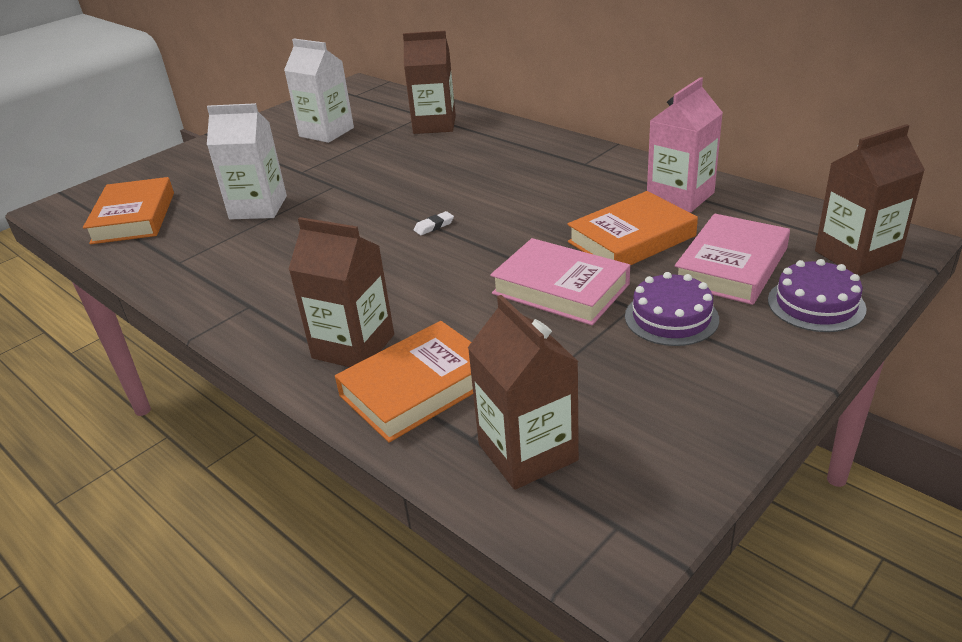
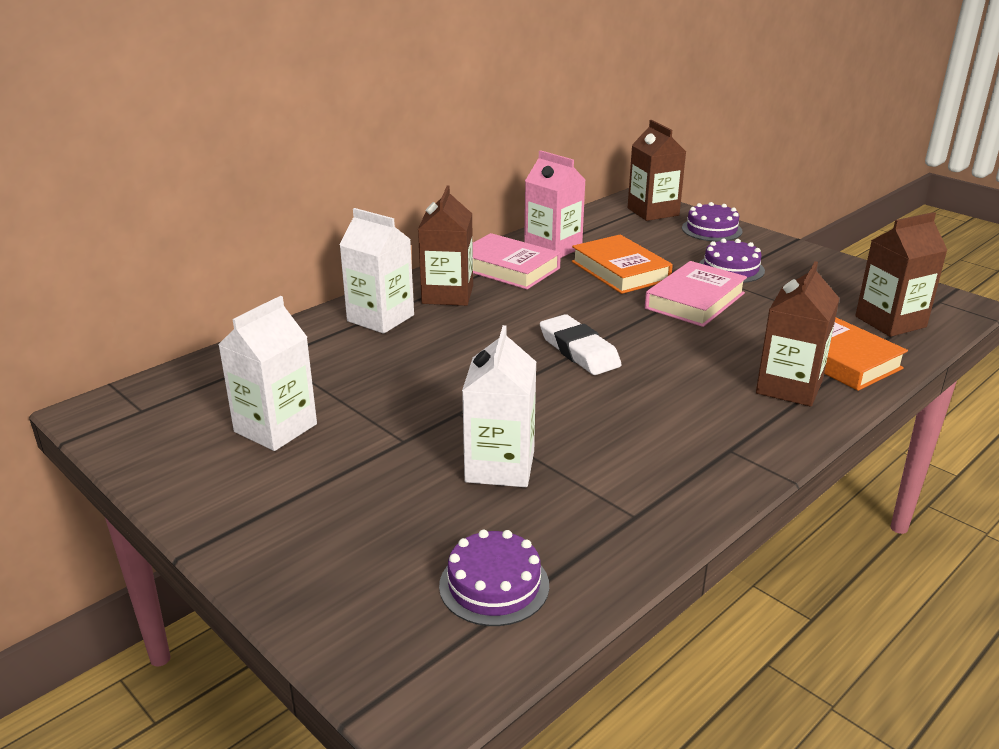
camera: 90 degrees left, 5 degrees down
(134, 217) = (494, 585): orange book -> purple cake
(434, 125) = (313, 349): brown carton -> brown carton (447, 294)
(434, 226) = (579, 351): white eraser -> white eraser, size x2.30
(489, 138) = (380, 318): none -> white carton
(731, 266) = (664, 245): pink book -> pink book (508, 268)

